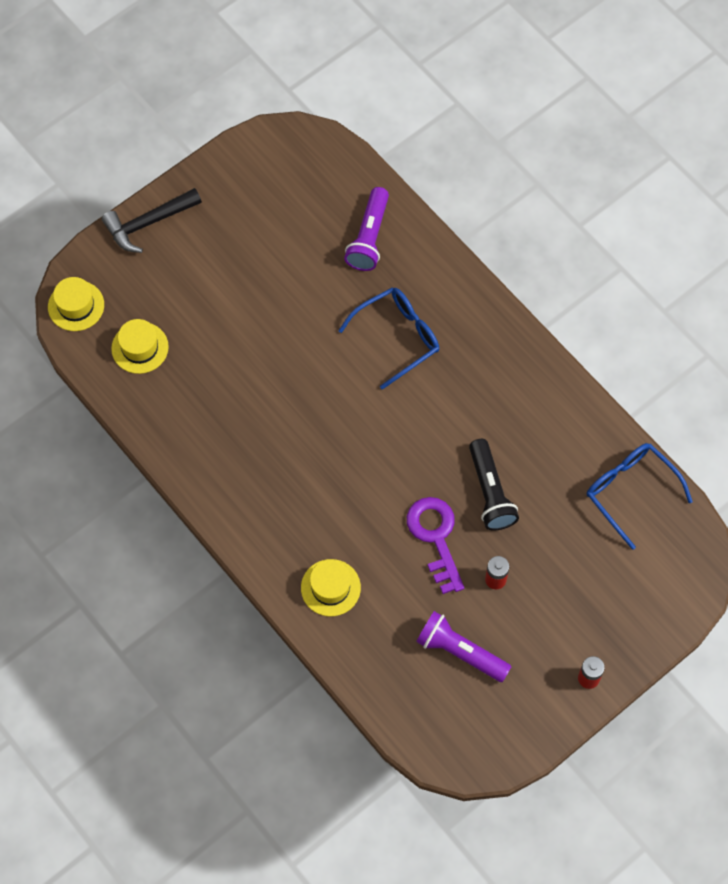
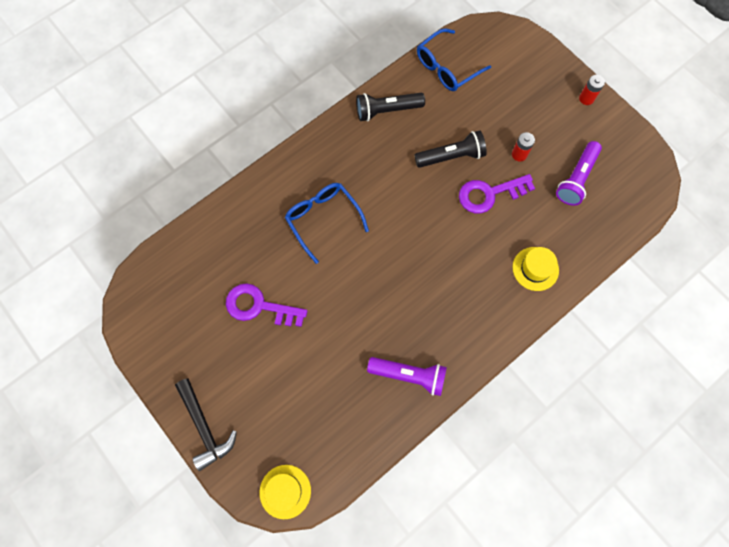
camera: 90 degrees left, 5 degrees up
(140, 348) = (328, 429): yellow hat -> none
(285, 271) = (259, 306): none -> purple key
(369, 237) = (231, 241): purple flashlight -> purple flashlight (409, 376)
(557, 413) = (387, 110): none -> black flashlight

